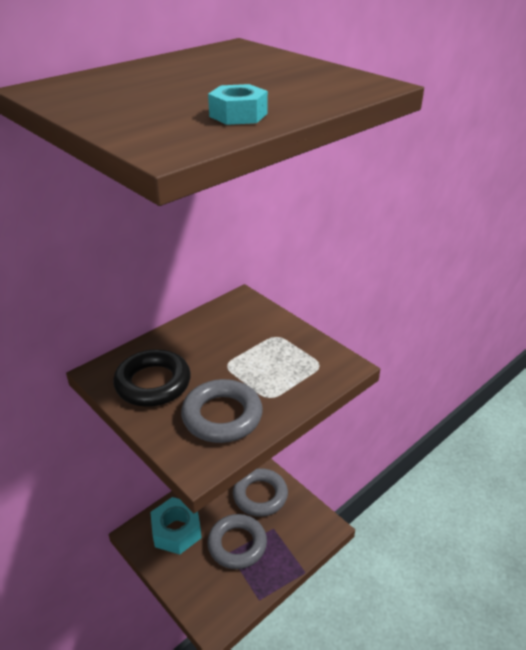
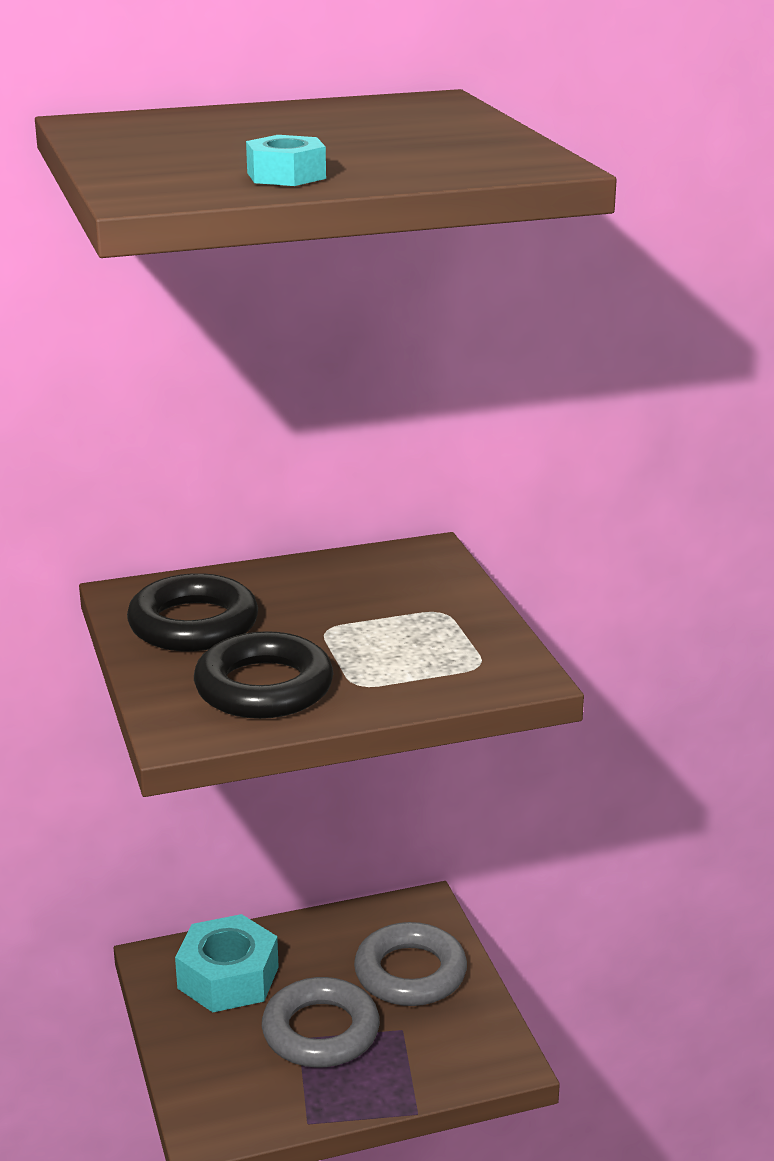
camera: 25 degrees right, 10 degrees down
(222, 416) = (264, 687): grey ring -> black ring

